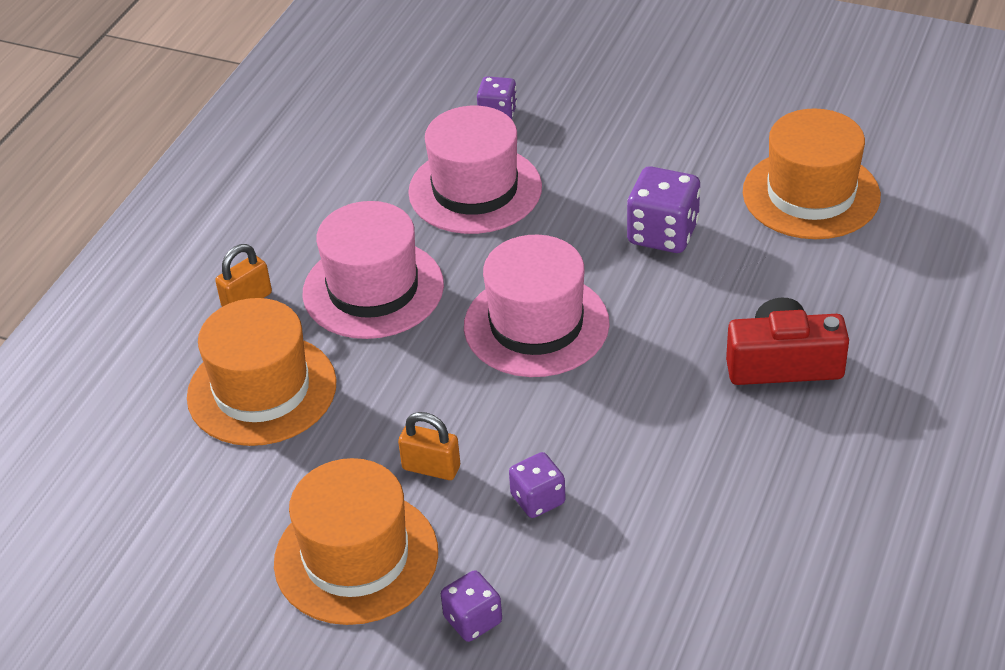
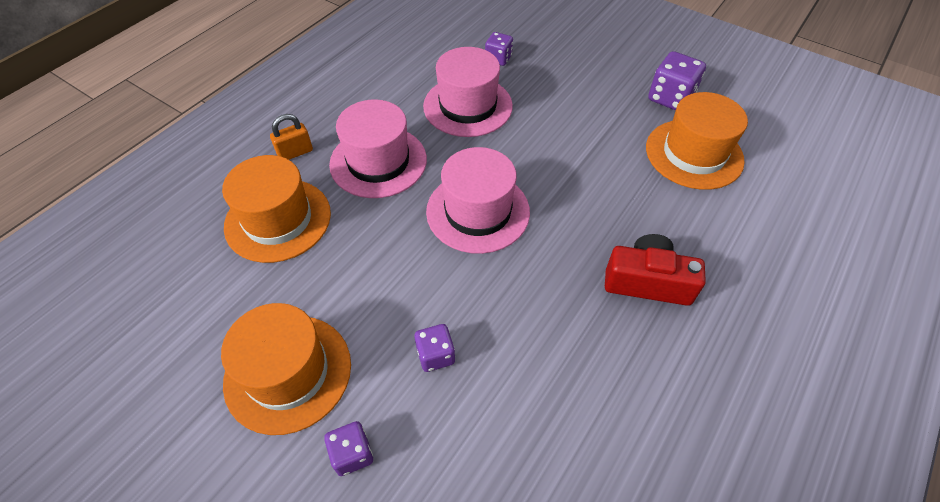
camera: 10 degrees right, 10 degrees up
(431, 468) = (368, 309): orange padlock -> none
(663, 233) = (583, 162): purple dice -> purple dice (670, 98)

